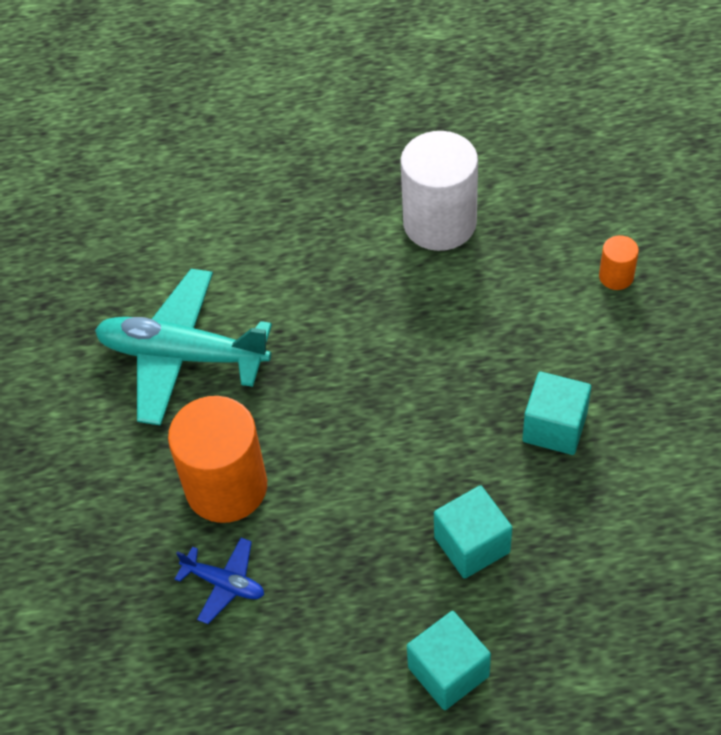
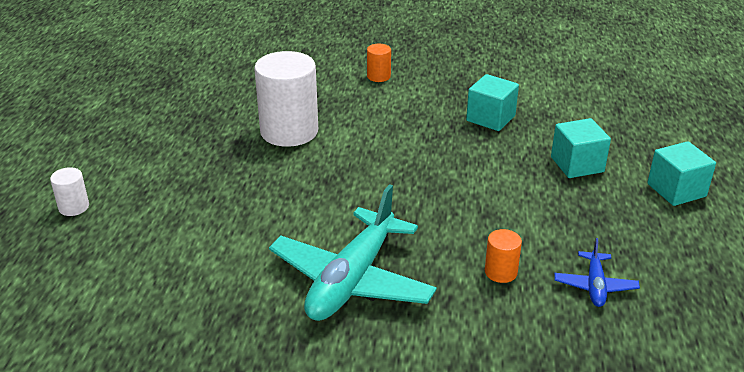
camera: 80 degrees left, 20 degrees down
(224, 583) = (595, 286): blue plane -> blue plane turned 150 degrees clockwise
(226, 487) = (501, 272): orange cylinder -> orange cylinder, size x0.45
(239, 100) = (74, 207): none -> white cylinder

